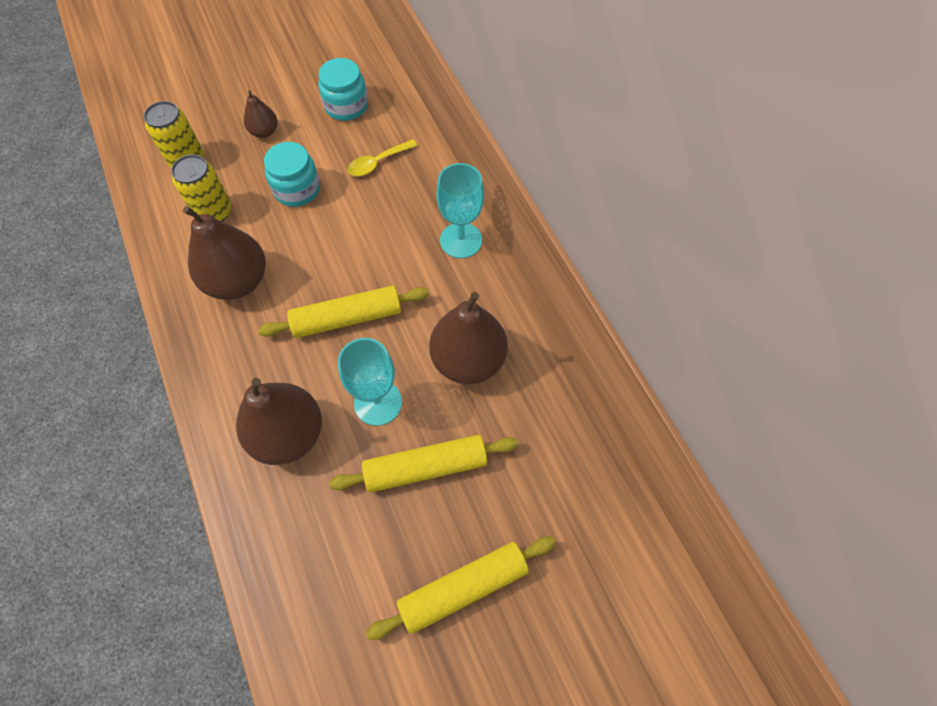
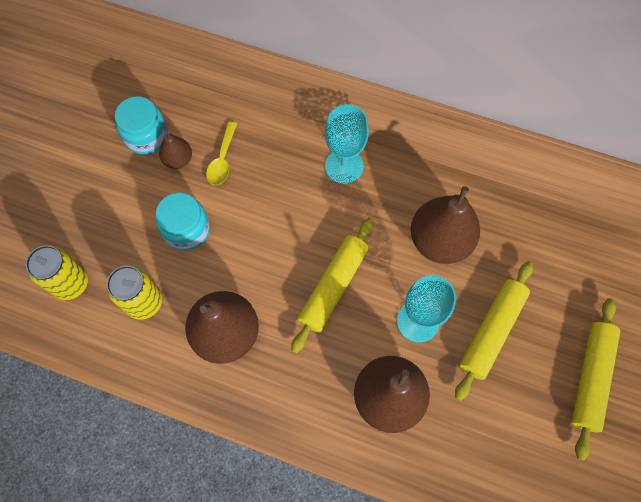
camera: 45 degrees left, 5 degrees up
(264, 132) = (107, 209): brown pear -> brown pear (178, 160)

